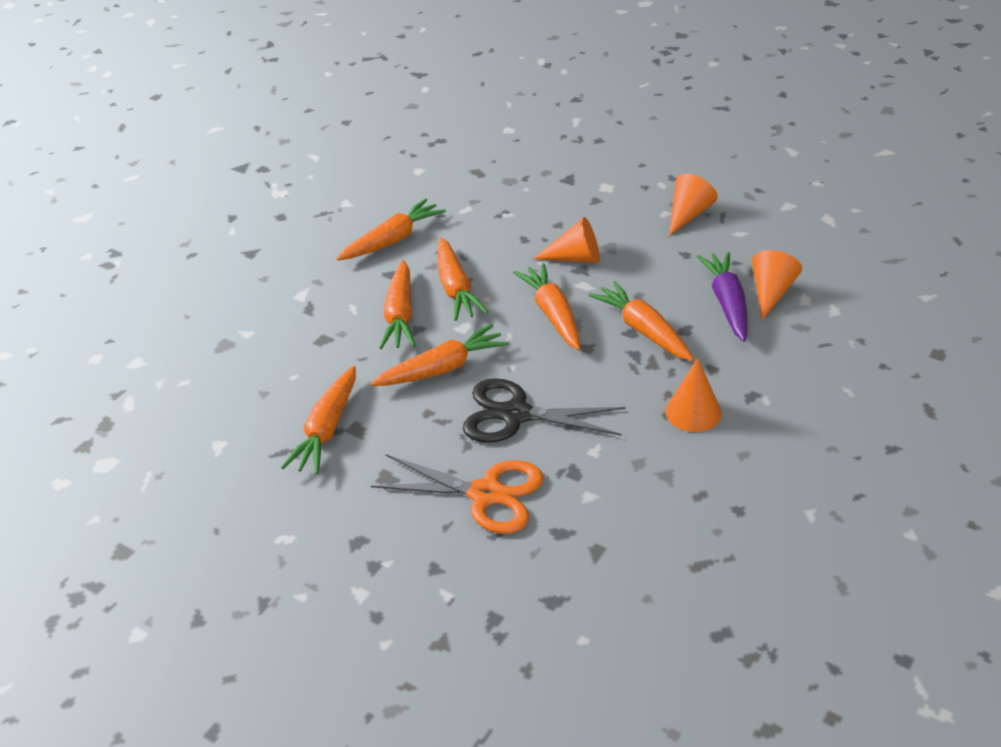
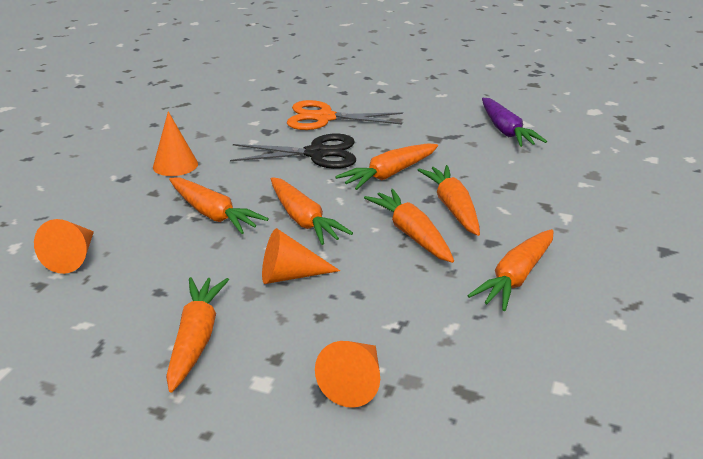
camera: 165 degrees right, 10 degrees down
(327, 429) = (456, 136): orange carrot -> orange carrot (196, 339)
(688, 214) = (145, 346): orange cone -> orange cone (355, 383)
(727, 303) = (124, 244): purple carrot -> purple carrot (506, 131)

